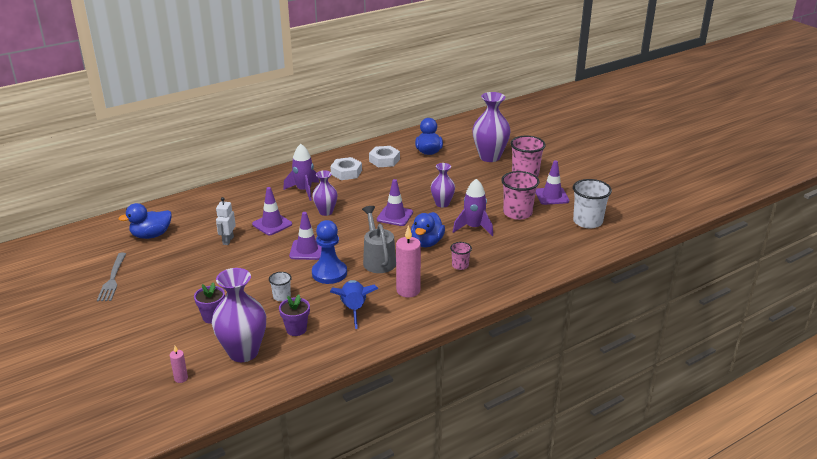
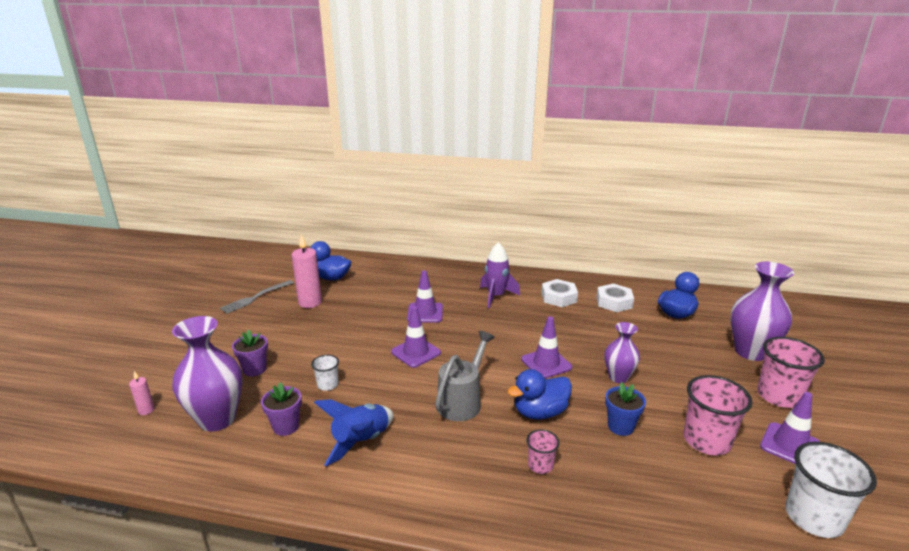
camera: 45 degrees right, 5 degrees down
(228, 240) = (372, 309): white robot -> none
(326, 212) = (486, 325): purple vase -> none
(329, 273) = (399, 387): blue pawn -> none
(408, 290) = (441, 457): pink candle -> pink candle (310, 302)
(473, 228) = (620, 427): purple rocket -> blue flower pot

